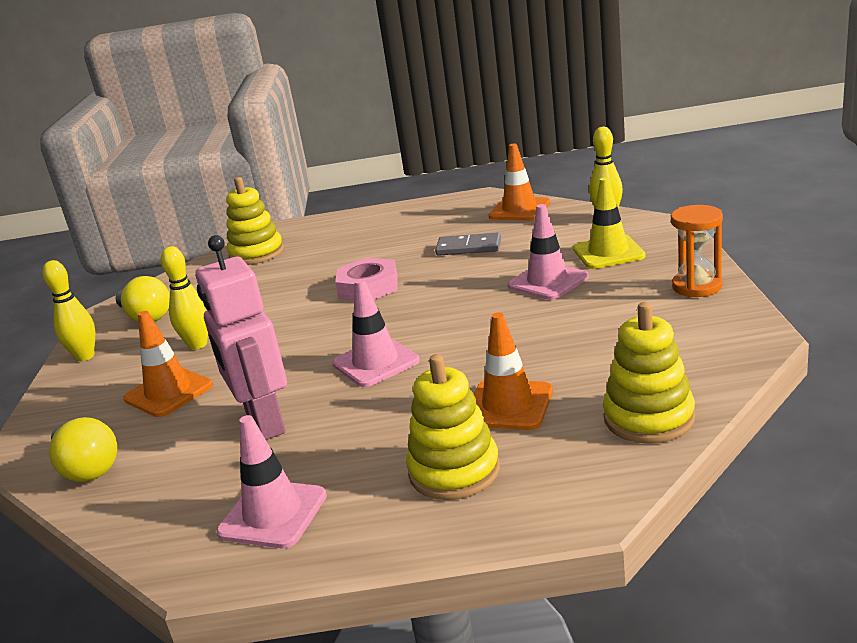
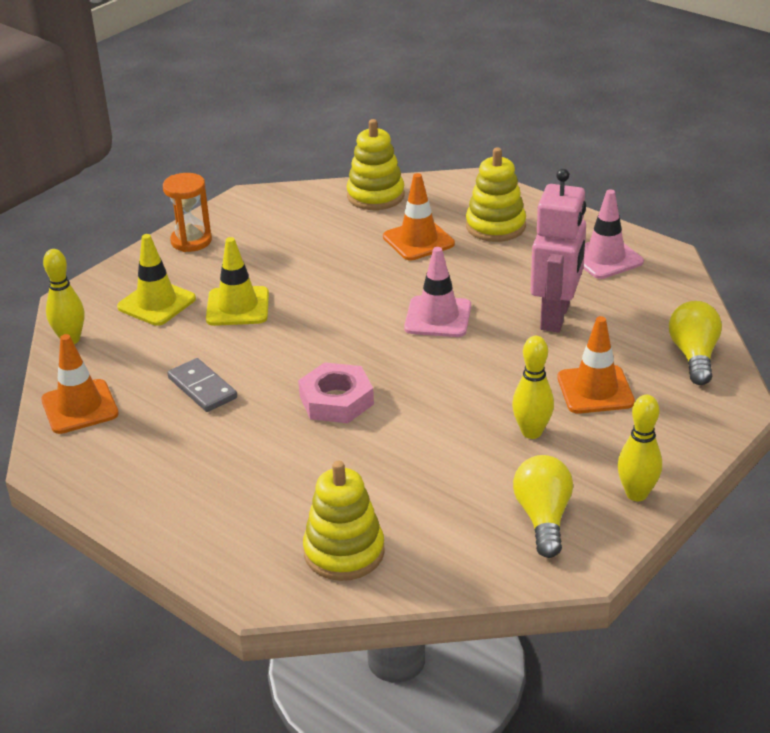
camera: 140 degrees left, 10 degrees up
(548, 282) = (237, 307): pink traffic cone -> yellow traffic cone

